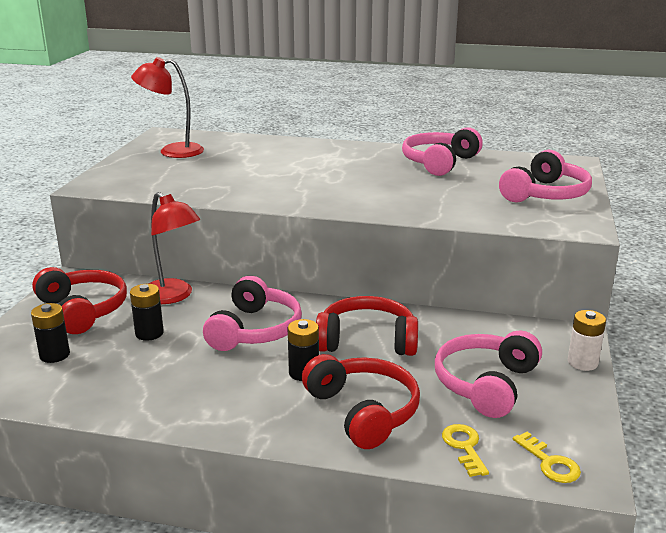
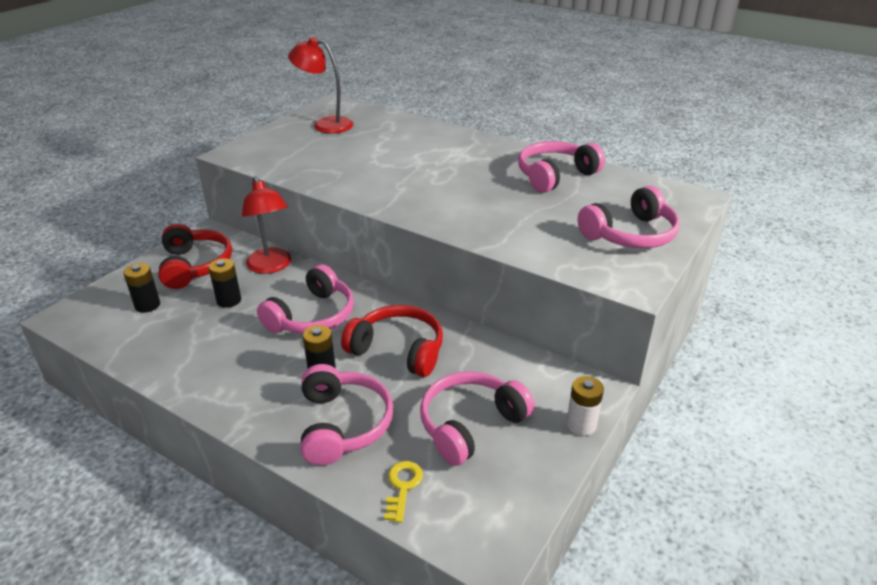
camera: 20 degrees right, 10 degrees up
(363, 411) = (343, 424): red headphones -> pink headphones
(549, 463) = (467, 527): yellow key -> none

